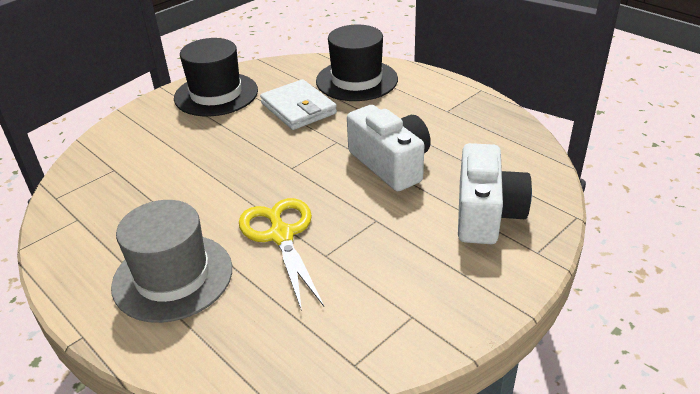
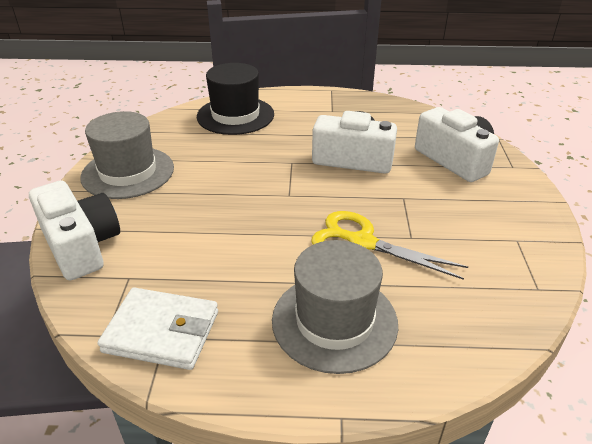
camera: 45 degrees left, 0 degrees up
(121, 133) = (81, 245): none -> white camera
(216, 94) = (128, 172): black hat -> grey hat
(298, 108) = (222, 152): white wallet -> white wallet (162, 331)

